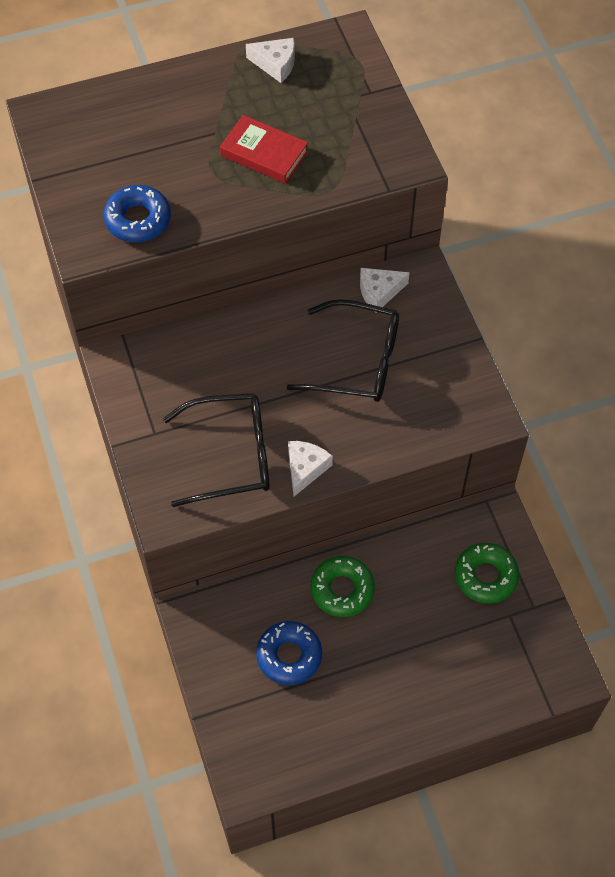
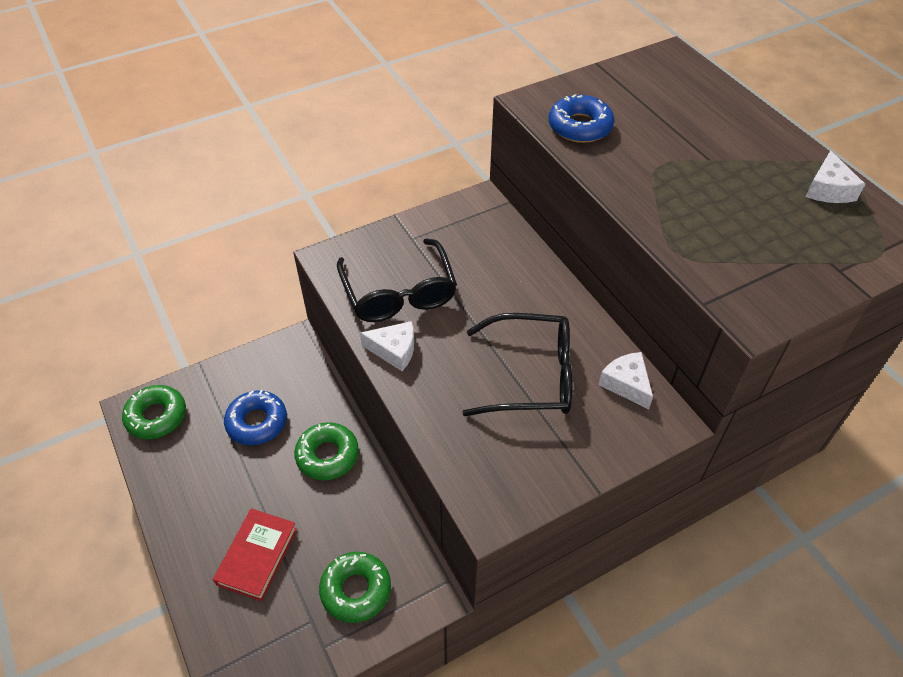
camera: 80 degrees right, 10 degrees down
(261, 761) = (156, 416): none -> green donut
(264, 154) = (702, 197): red book -> red book (257, 556)
(357, 361) = (531, 376): black glasses -> black glasses turned 90 degrees counterclockwise

